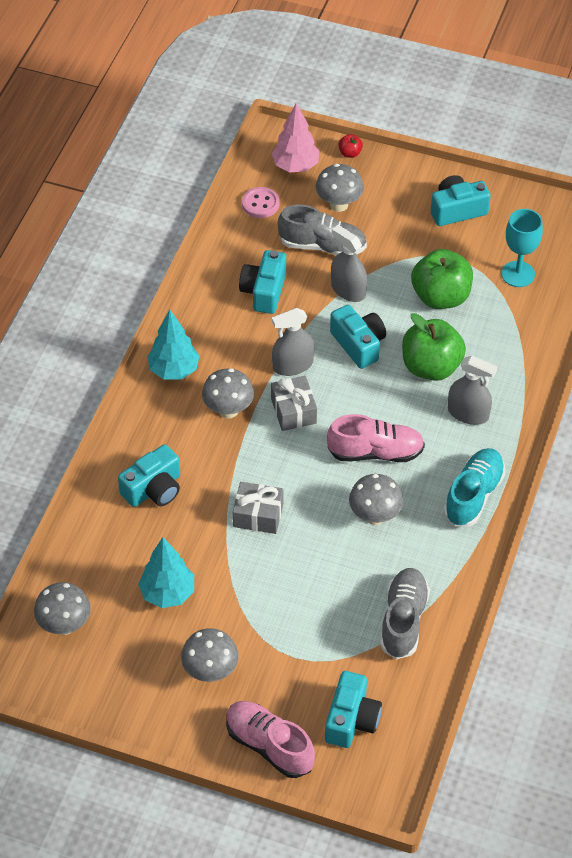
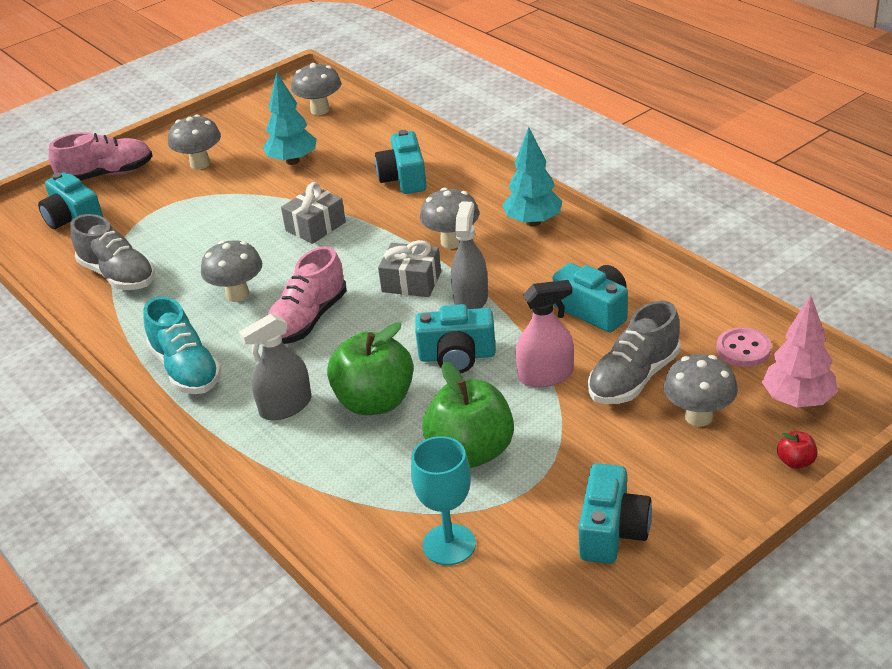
camera: 125 degrees right, 15 degrees down
(348, 290) = (545, 375): grey spray bottle -> pink spray bottle

